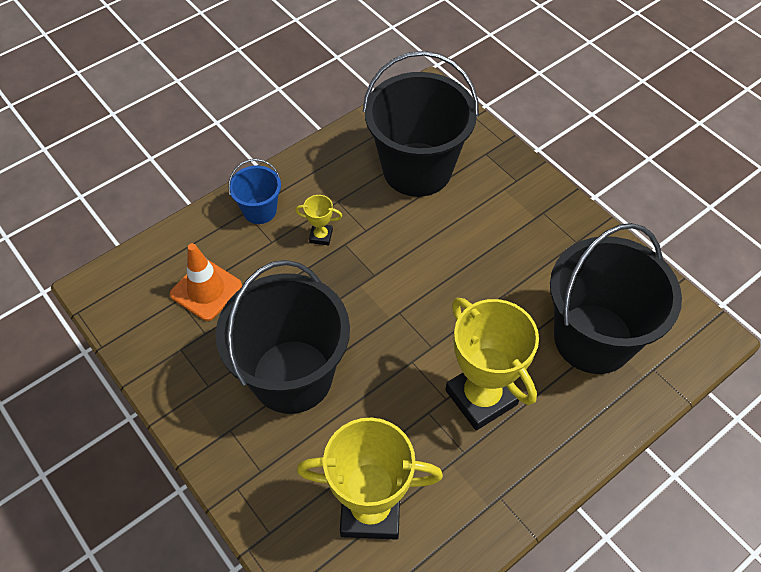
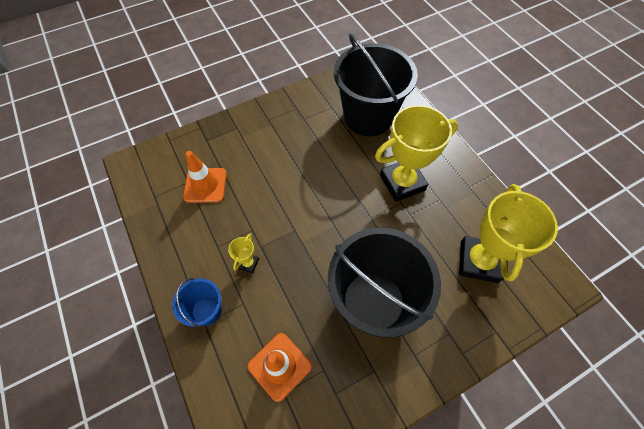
camera: 80 degrees left, 5 degrees up
(417, 169) = (205, 185): black bucket -> orange traffic cone

